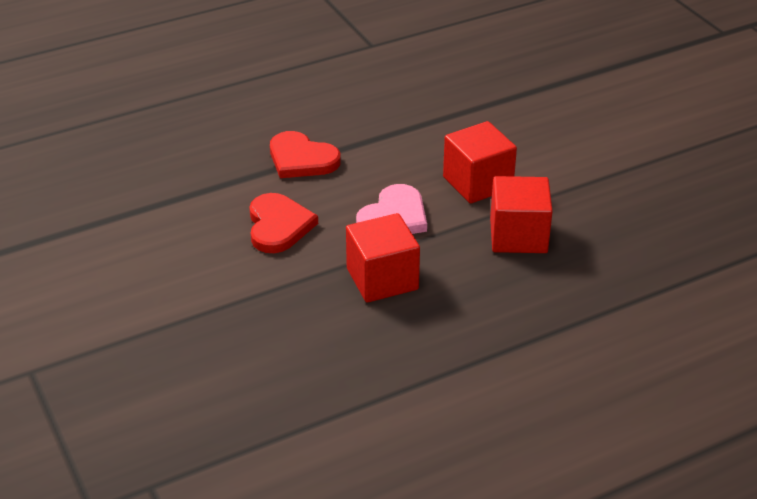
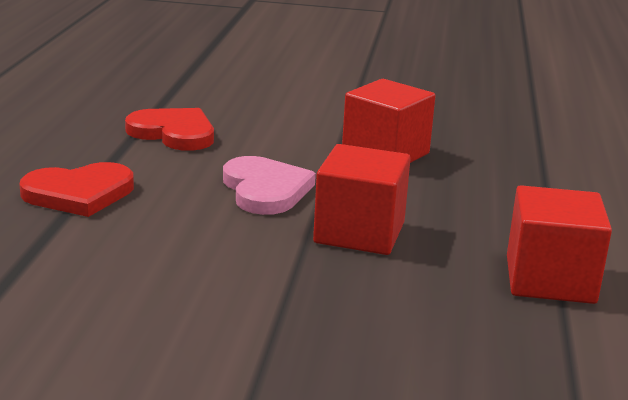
camera: 55 degrees left, 15 degrees down
(278, 226) = (174, 250): red heart -> red heart (174, 133)
(477, 183) = (278, 139): red cube -> red cube (550, 280)

